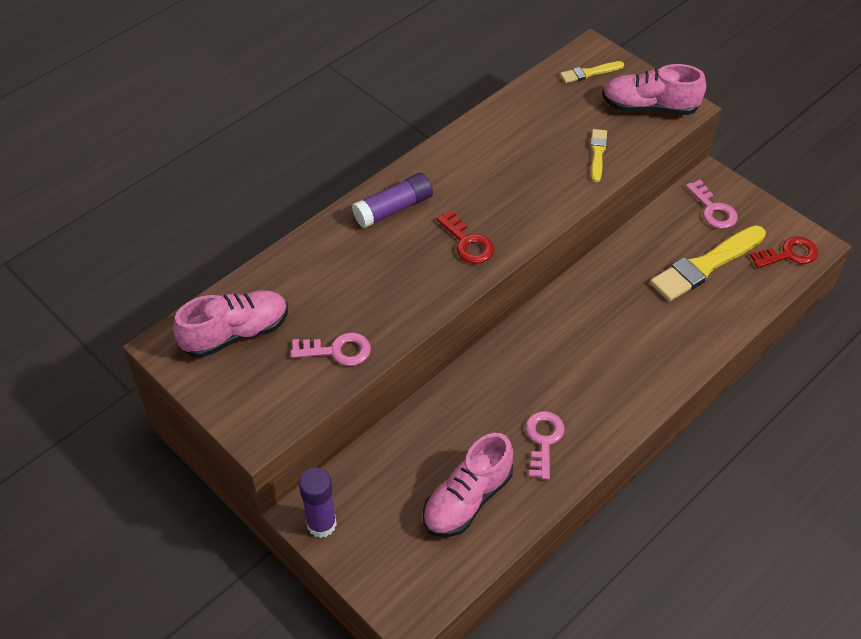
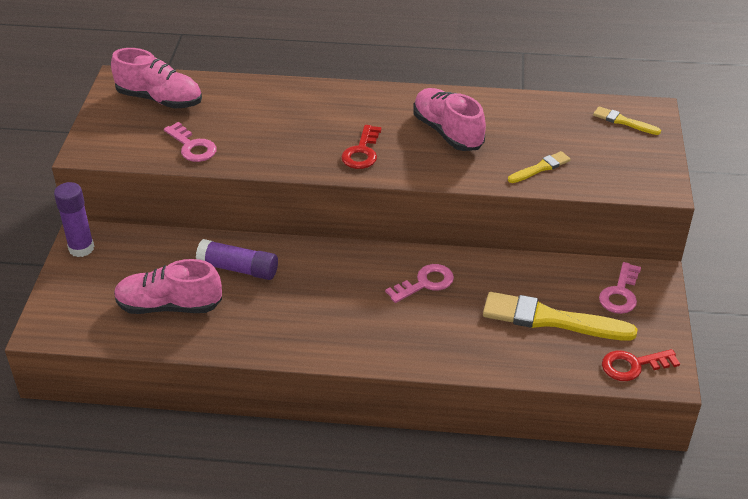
camera: 50 degrees right, 10 degrees down
(393, 209) = (351, 104): purple glue stick -> purple glue stick (238, 269)
(543, 440) = (263, 317): pink key -> pink key (425, 283)
(649, 107) = (633, 169): pink shoe -> pink shoe (447, 132)
(789, 254) = (633, 365): red key -> red key turned 135 degrees clockwise

